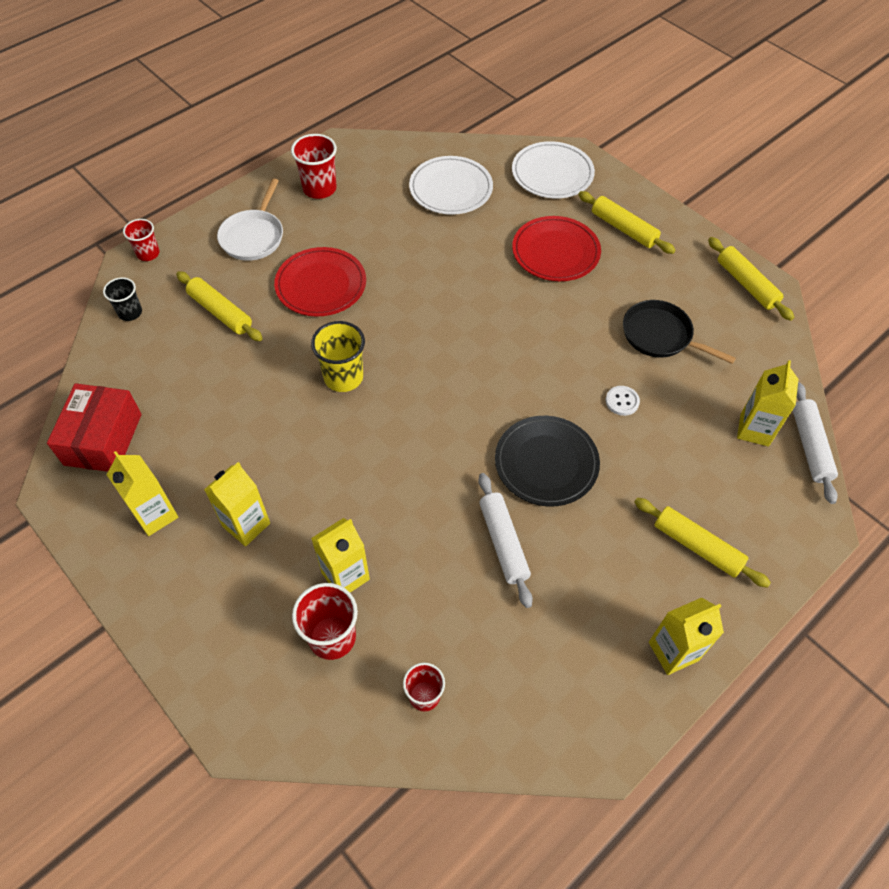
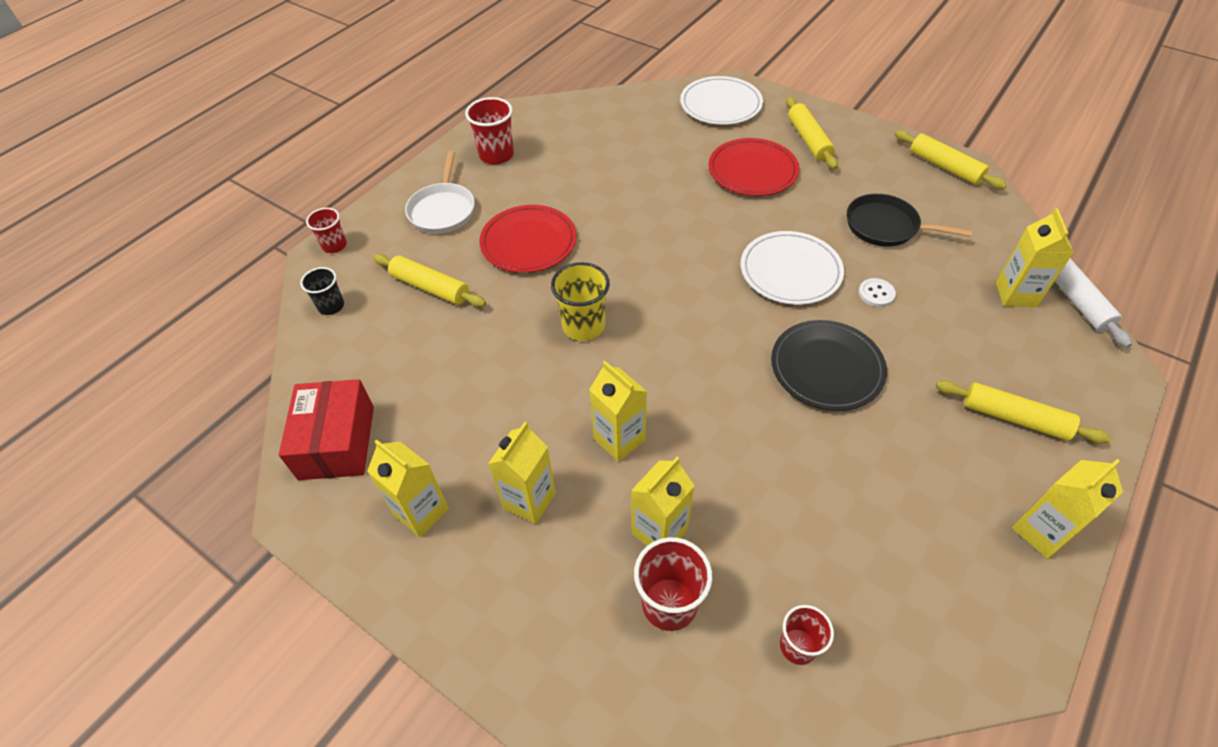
camera: 10 degrees left, 5 degrees down
(339, 488) = (619, 439): none -> yellow carton
(451, 189) = (628, 133): white plate -> white plate (790, 271)
(503, 542) = (816, 458): white rolling pin -> none
(623, 229) = (808, 140): yellow rolling pin -> yellow rolling pin turned 45 degrees clockwise

